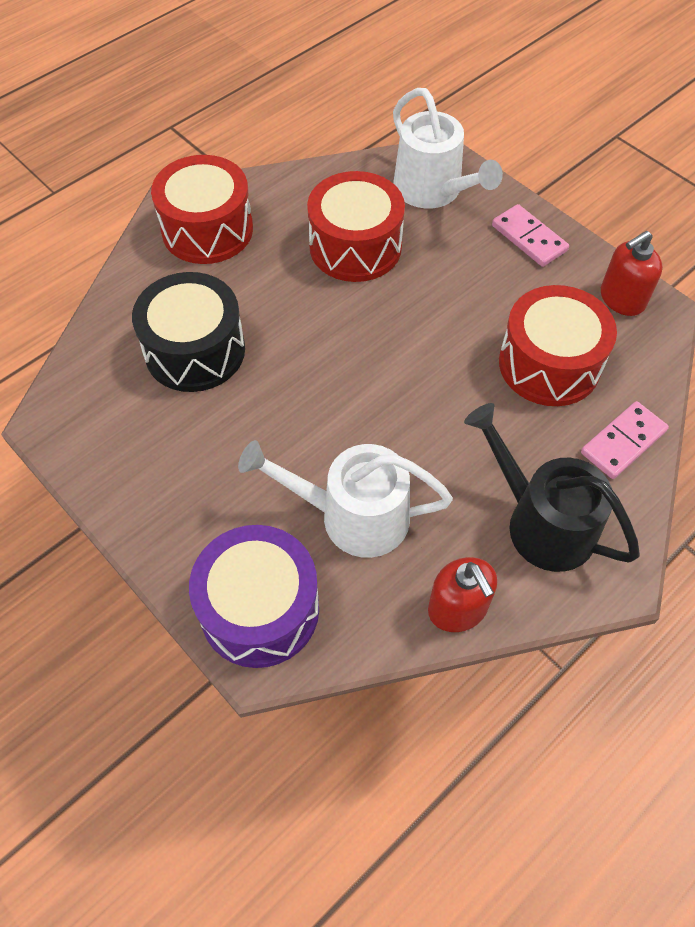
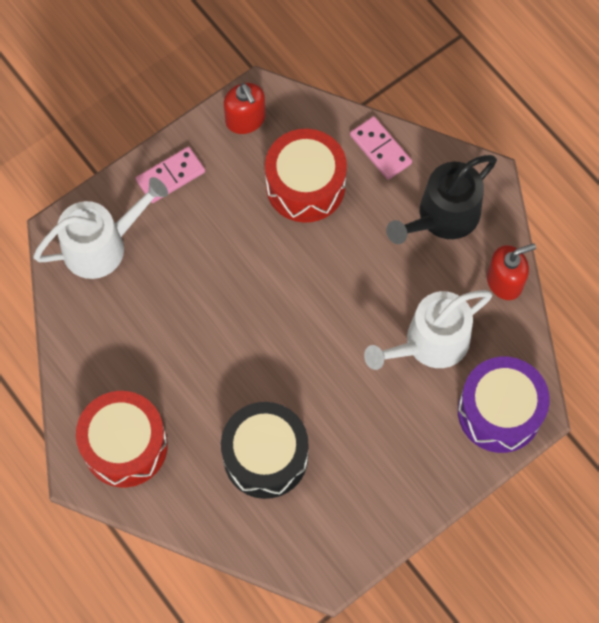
camera: 85 degrees left, 10 degrees up
(353, 516) = (430, 343): white watering can -> white watering can turned 45 degrees clockwise
(355, 246) = (162, 318): red drum -> none

